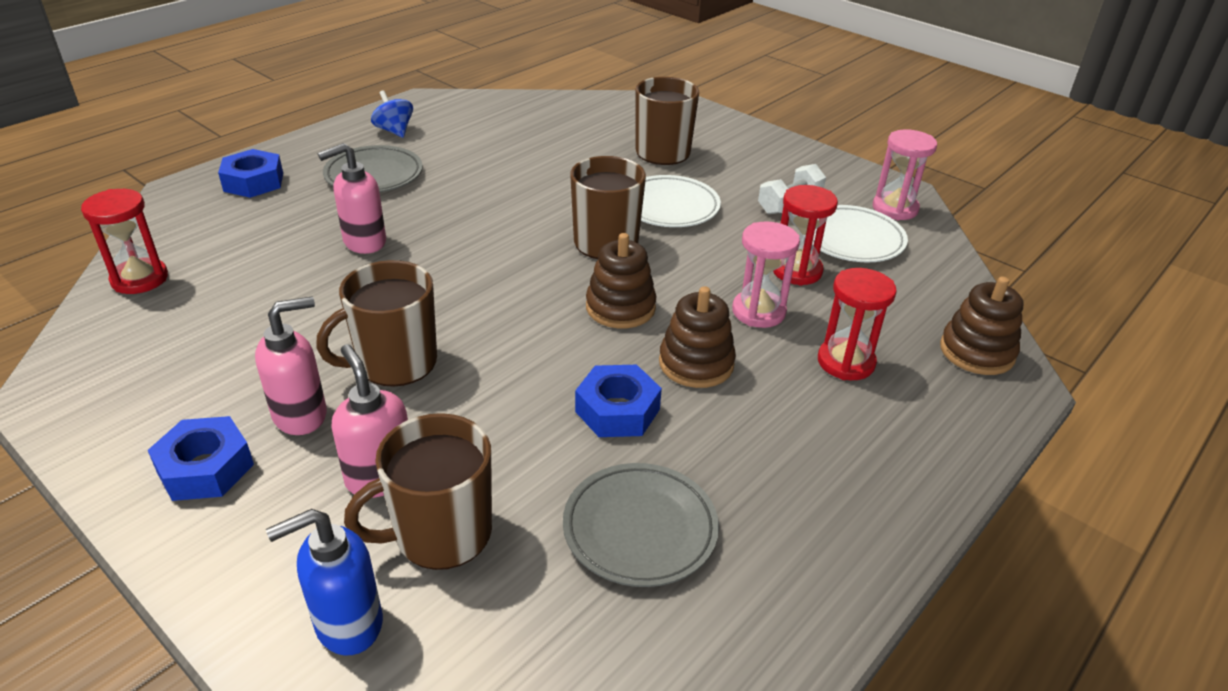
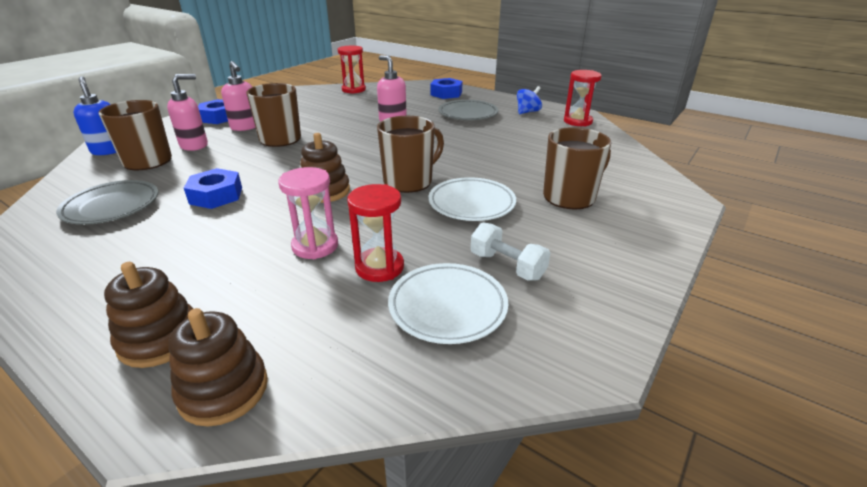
camera: 85 degrees right, 5 degrees down
(696, 363) = (254, 220): brown stacking toy -> brown stacking toy (160, 339)
(845, 362) = (235, 290): red hourglass -> red hourglass (577, 121)
(895, 208) = (536, 350): pink hourglass -> none

